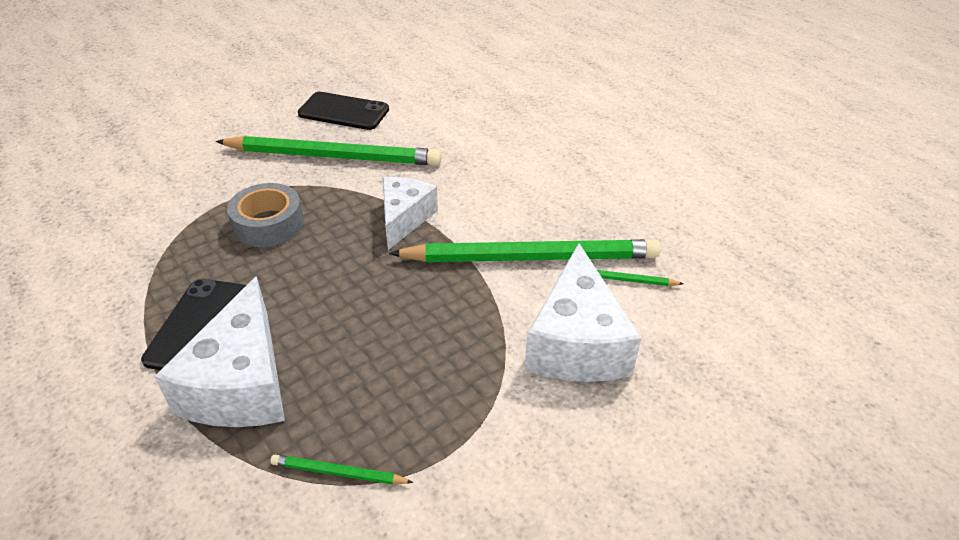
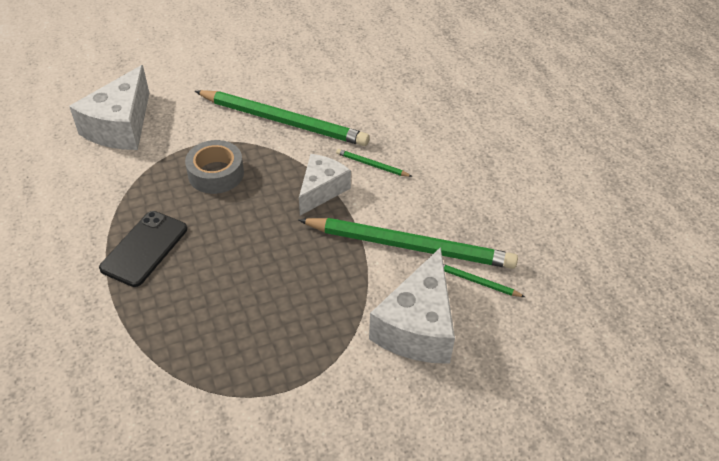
camera: 15 degrees right, 5 degrees up
(241, 383) = (162, 301): white cheese -> white cheese (121, 126)
(338, 473) = (210, 383): green pencil -> green pencil (372, 165)
(343, 112) = (304, 79): black phone -> none

